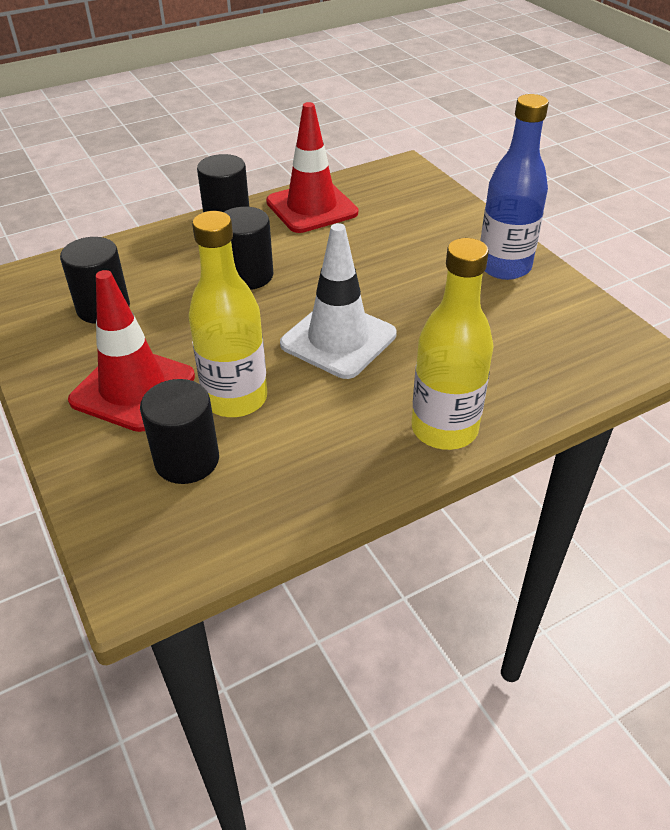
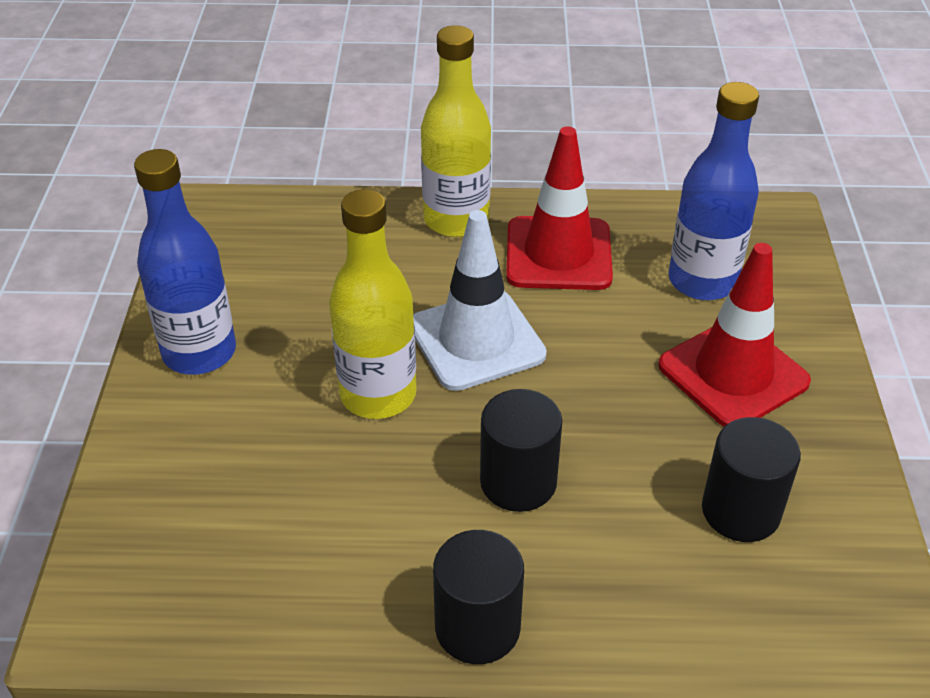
camera: 150 degrees left, 0 degrees up
(187, 460) = (702, 281): black cylinder -> blue bottle
(235, 399) = (628, 319): yellow bottle -> yellow bottle (378, 395)
(312, 207) = (327, 588): red traffic cone -> red traffic cone (558, 254)

